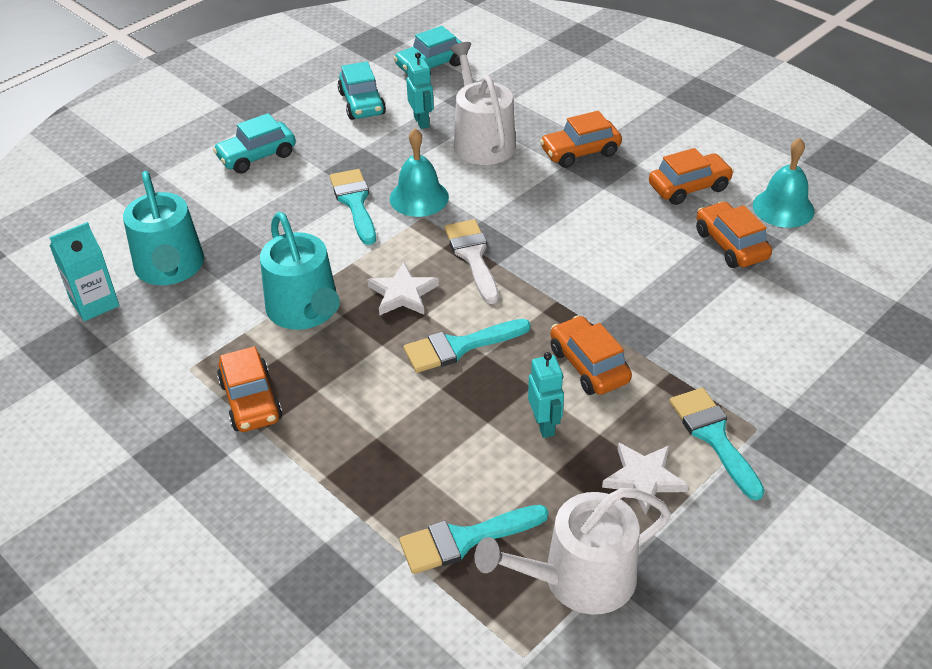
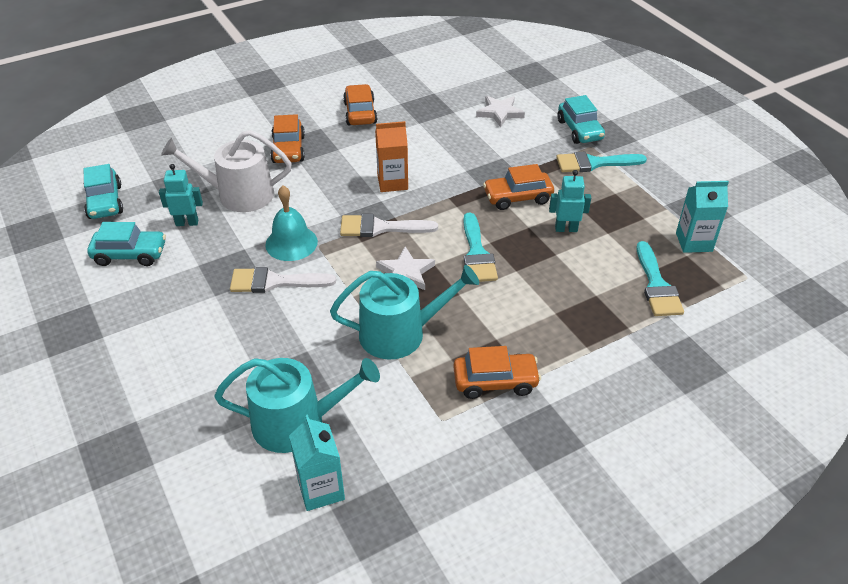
camera: 75 degrees left, 0 degrees up
(257, 156) = (160, 338): turquoise car -> turquoise car (579, 130)
(354, 202) = (274, 282): turquoise brush -> white brush
(562, 247) = (392, 182): none -> orange carton
(579, 579) = (694, 242): white watering can -> turquoise carton
(644, 478) = (621, 198): white star -> white star (500, 113)
(731, 245) = (428, 112): orange car -> none
(783, 208) = (403, 83): turquoise bell -> none

